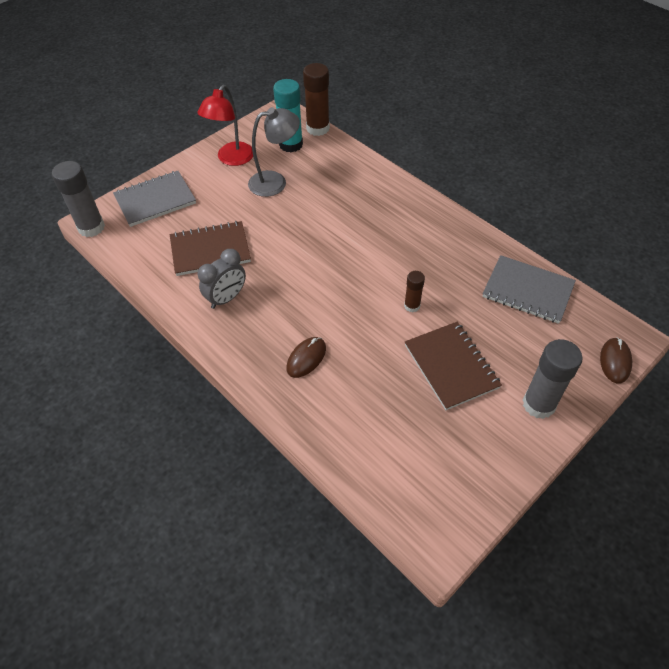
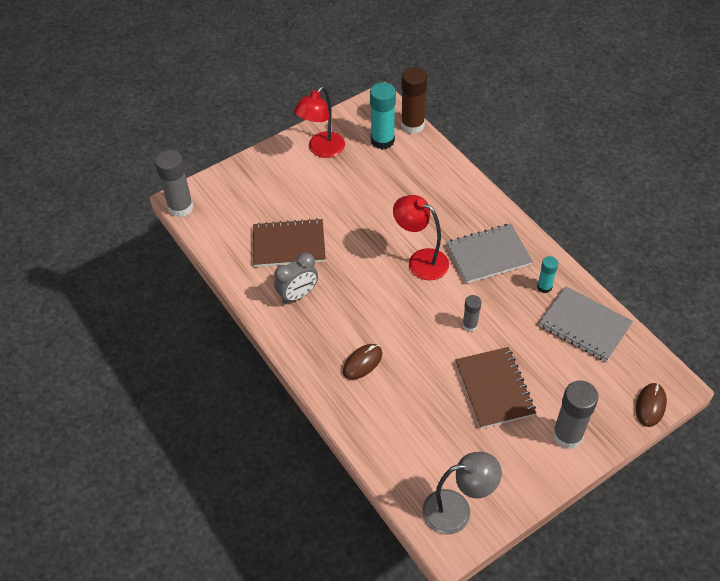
camera: 10 degrees right, 0 degrees up
(155, 200) = (243, 186): grey notebook -> grey notebook (488, 255)
(275, 182) = (361, 180): grey lamp -> grey lamp (457, 510)
(349, 249) = (420, 260): none -> red lamp
(412, 306) = (470, 325): brown glue stick -> grey glue stick
(478, 259) = (544, 287): none -> turquoise glue stick

